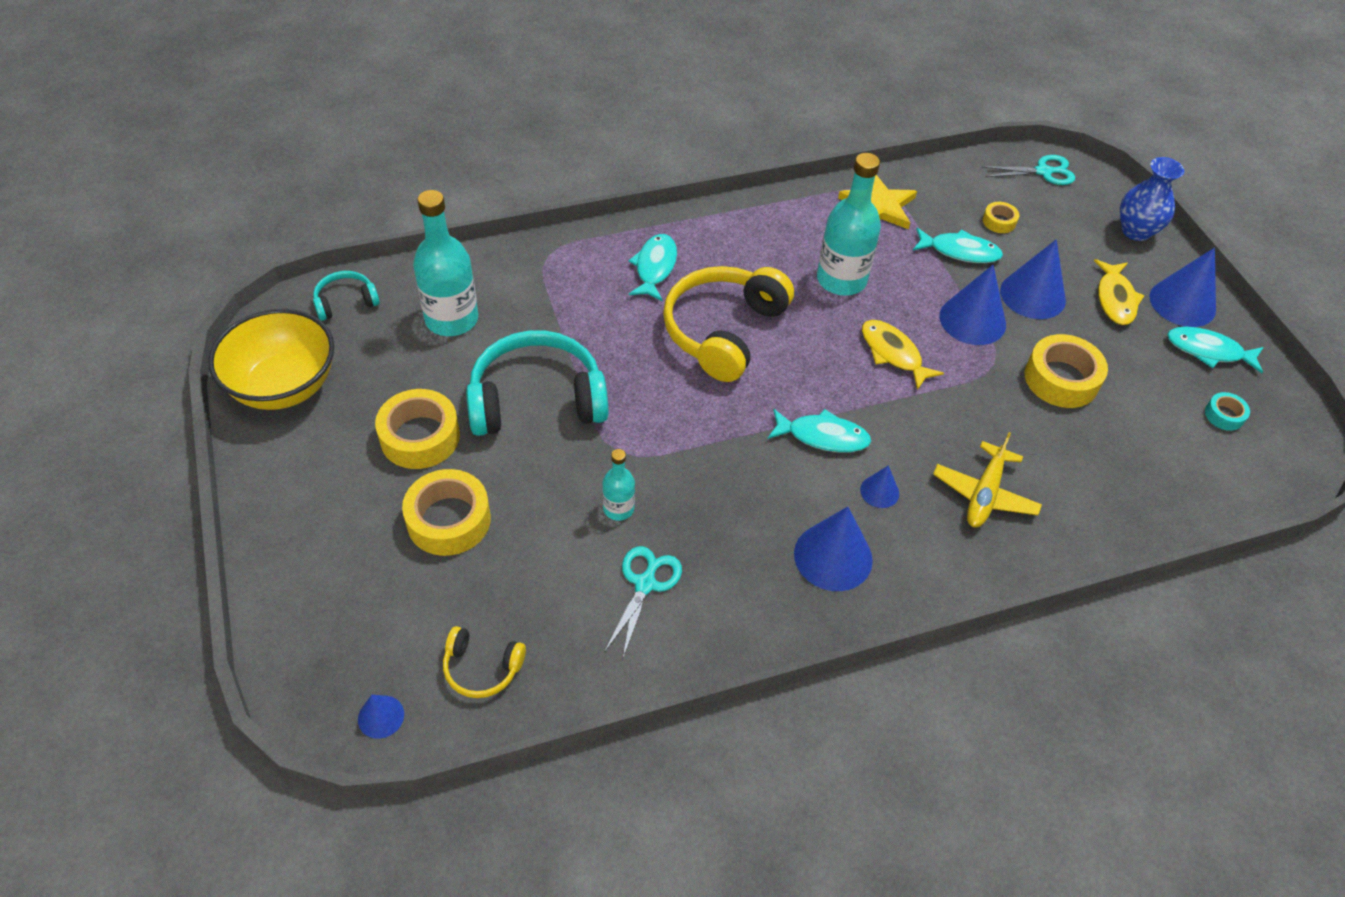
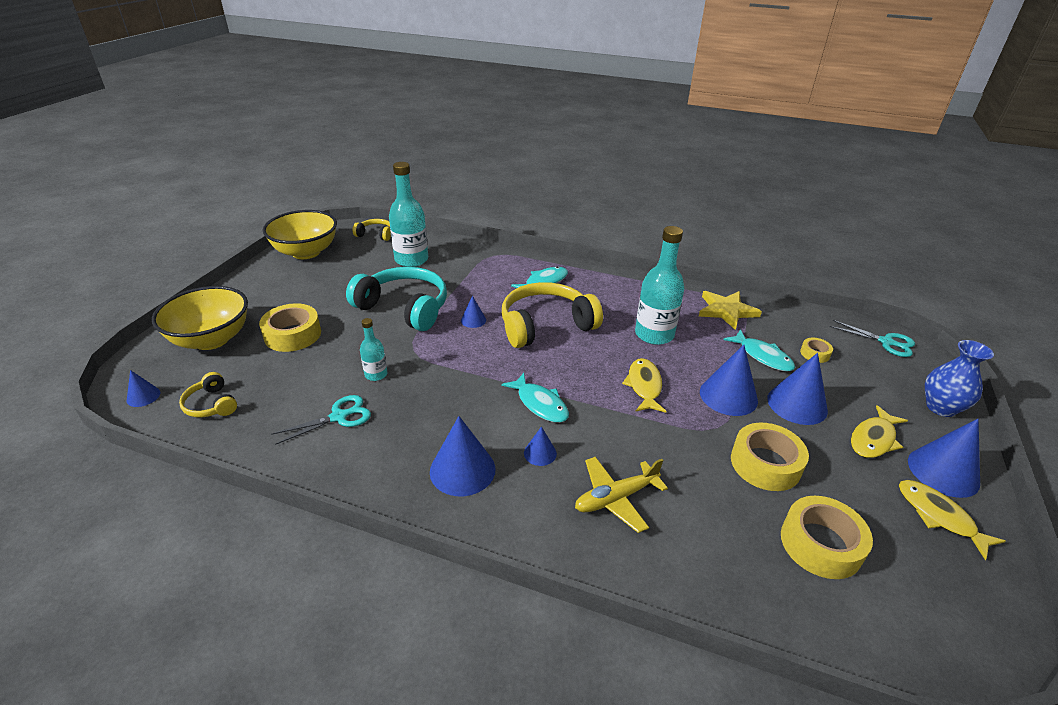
camera: 40 degrees right, 15 degrees down
(346, 302) = (375, 235): turquoise headphones -> yellow headphones
(351, 592) = (211, 339): none -> yellow bowl
(420, 437) = (330, 296): yellow tape -> yellow tape (820, 544)
(638, 370) = (473, 320): none -> blue cone
(1208, 351) = (939, 516): turquoise fish -> yellow fish
(1224, 415) = (909, 570): turquoise tape -> none

